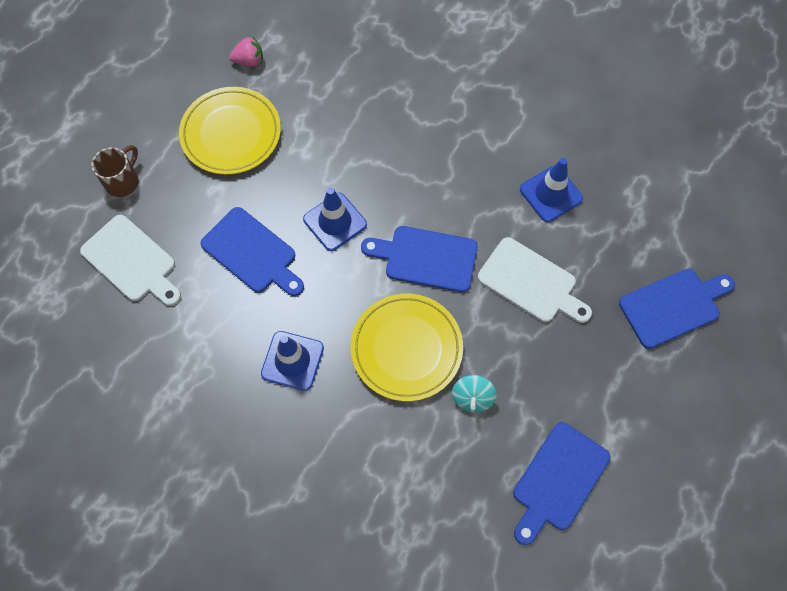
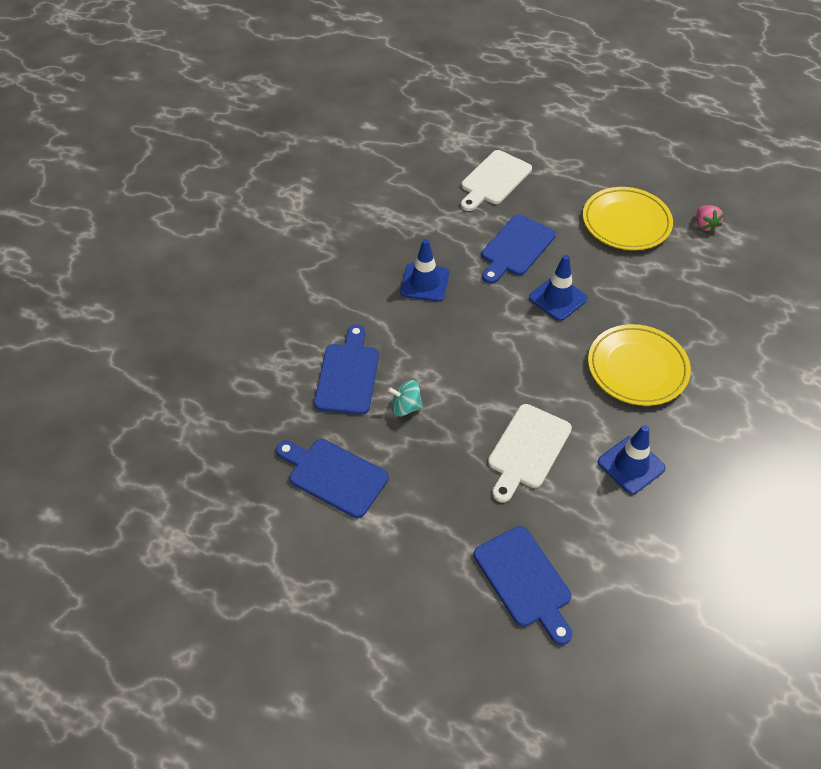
camera: 85 degrees right, 15 degrees down
(123, 181) = (562, 165): brown mug -> none
(406, 348) = (445, 357): yellow plate -> yellow plate (637, 368)
(426, 258) = (536, 366): blue cutting board -> blue cutting board (348, 375)

